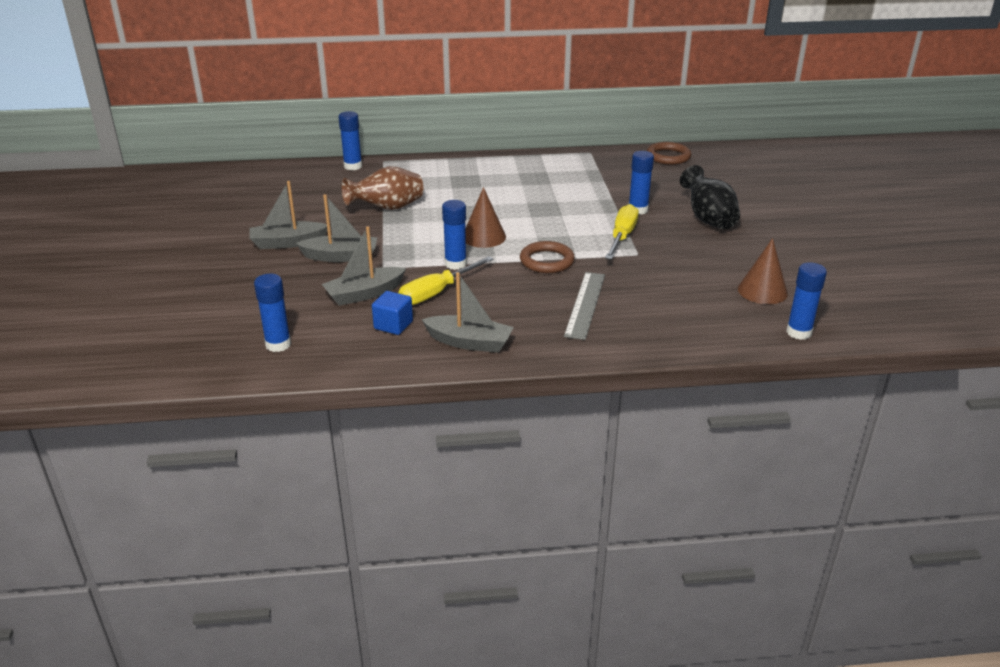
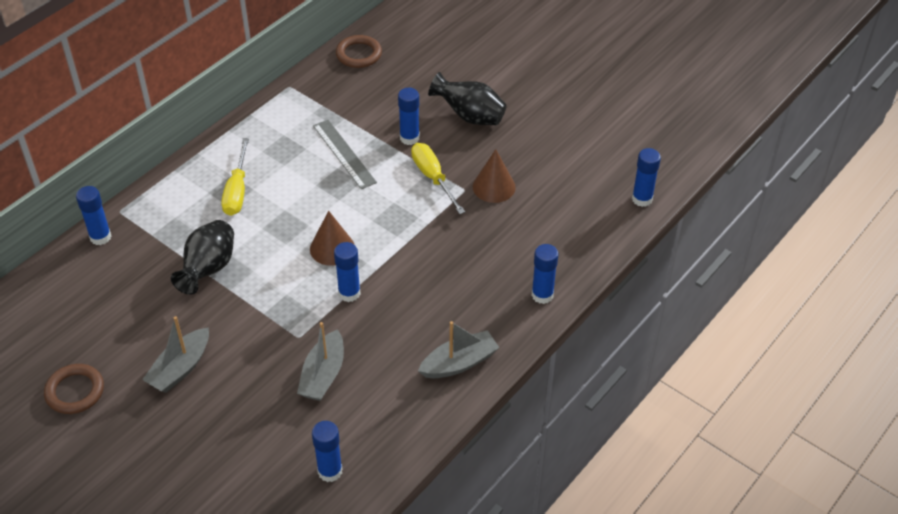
camera: 45 degrees left, 15 degrees up
(341, 257) = (248, 351): grey boat -> none
(387, 208) = (208, 269): brown vase -> black vase
(393, 325) = (387, 388): blue cube -> none
(436, 293) = (375, 333): yellow screwdriver -> yellow screwdriver (237, 191)
(547, 261) = (411, 242): brown ring -> brown ring (75, 391)
(585, 304) = (490, 268): grey ruler -> grey ruler (344, 154)
(604, 342) = (542, 295): none -> blue glue stick
(762, 291) = (583, 173): brown cone -> brown cone (494, 187)

